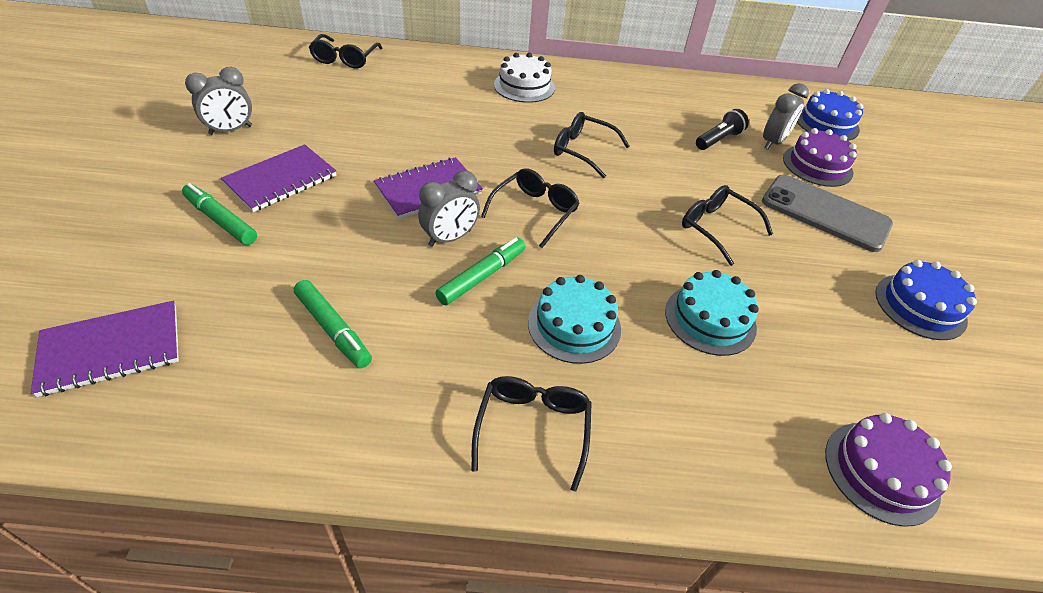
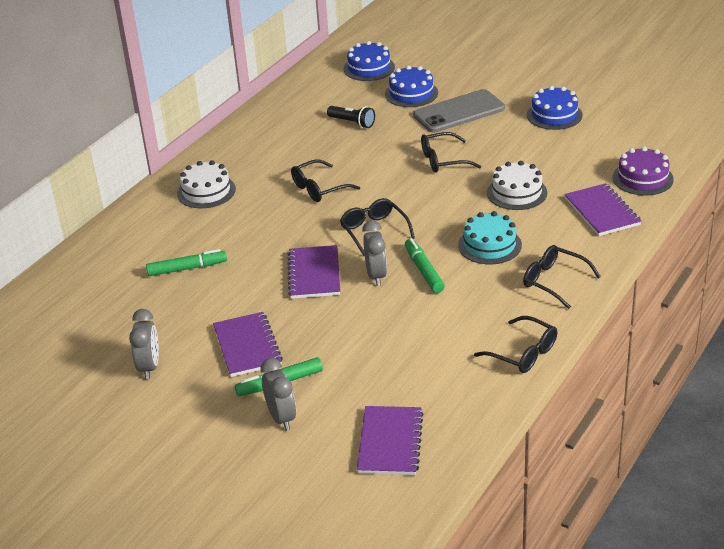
camera: 55 degrees left, 10 degrees down
(333, 329) = (432, 343): green marker -> green marker (187, 268)
(345, 59) = (73, 283): black glasses -> black glasses (523, 353)
(710, 319) = (516, 192): turquoise cake -> white cake
(718, 140) = (352, 123): black flashlight -> black flashlight turned 135 degrees clockwise
(747, 439) = (602, 212): none -> purple notebook
(773, 142) = (373, 100): grey clock -> grey clock (281, 418)
(817, 165) = (411, 93): purple cake -> blue cake

